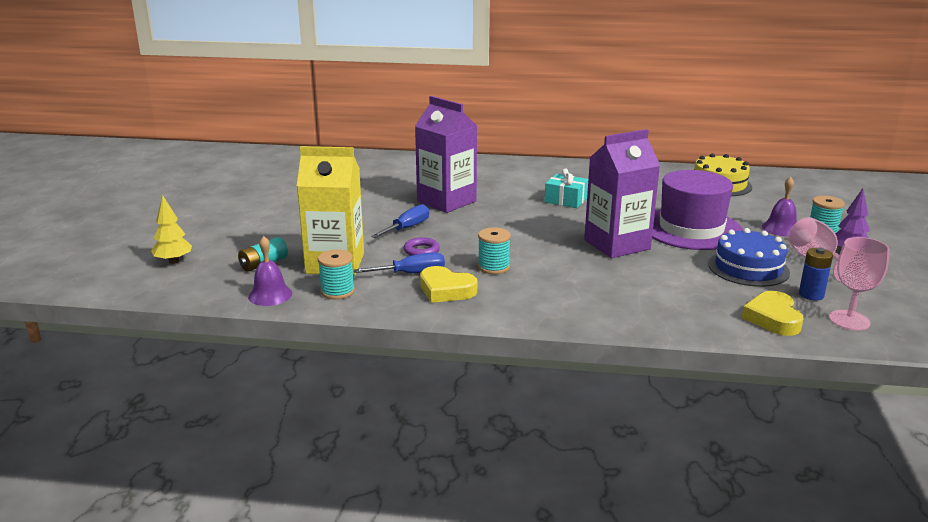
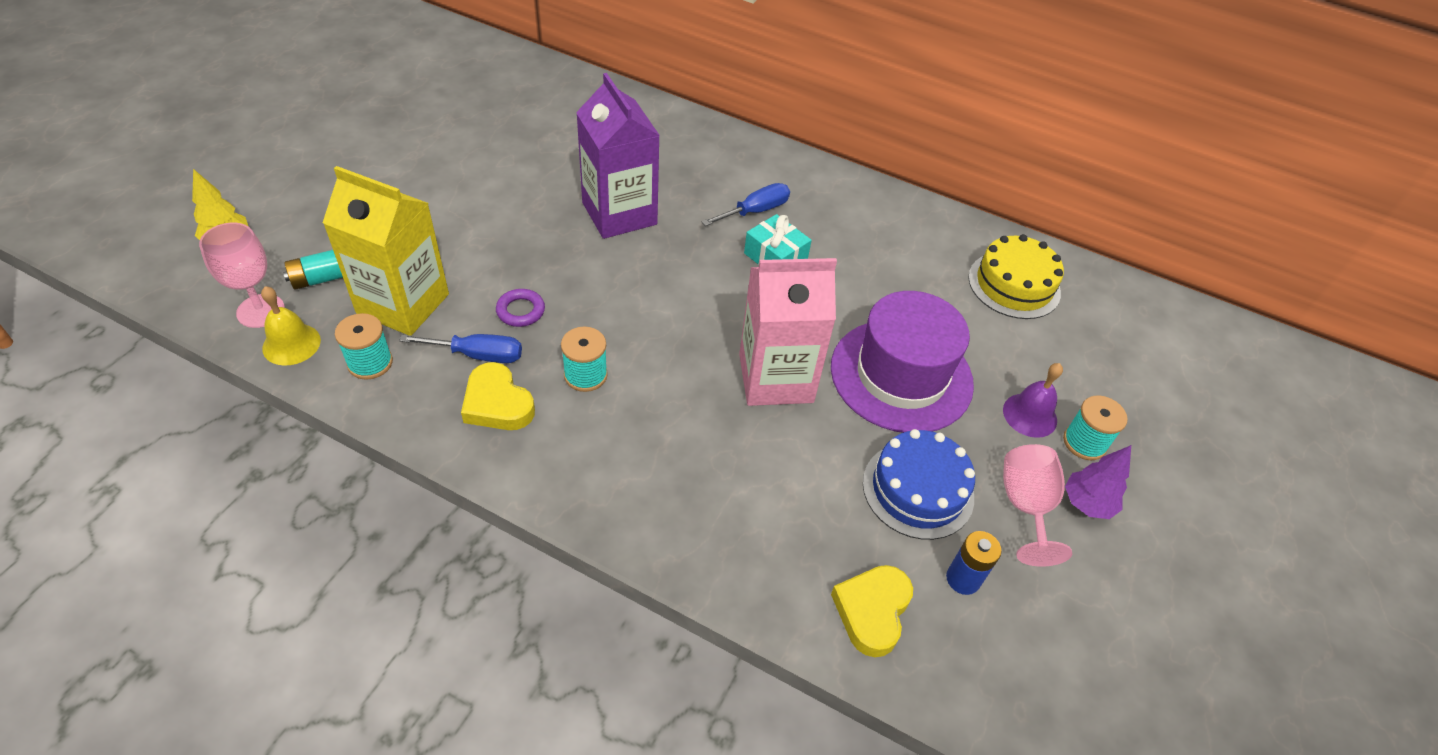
camera: 15 degrees right, 25 degrees up
(270, 295) = (291, 344): purple bell -> yellow bell
(407, 228) = (534, 257): blue screwdriver -> blue screwdriver (755, 211)
(617, 244) = (776, 378): purple carton -> pink carton
(849, 320) = (975, 654): pink goblet -> pink goblet (260, 311)

